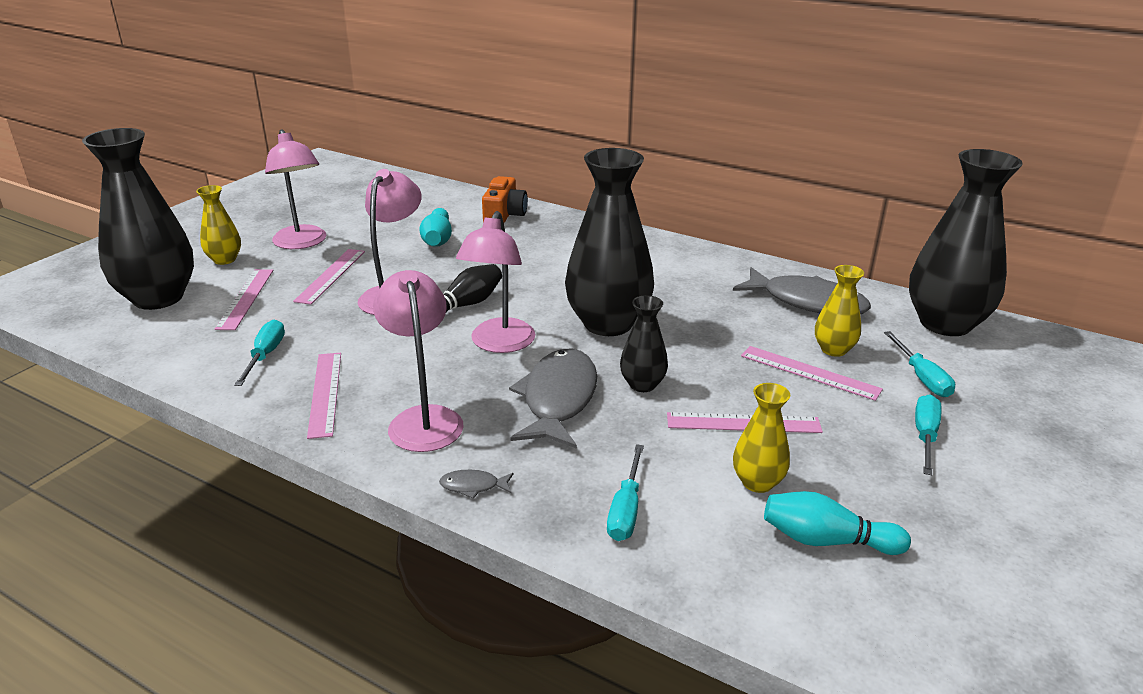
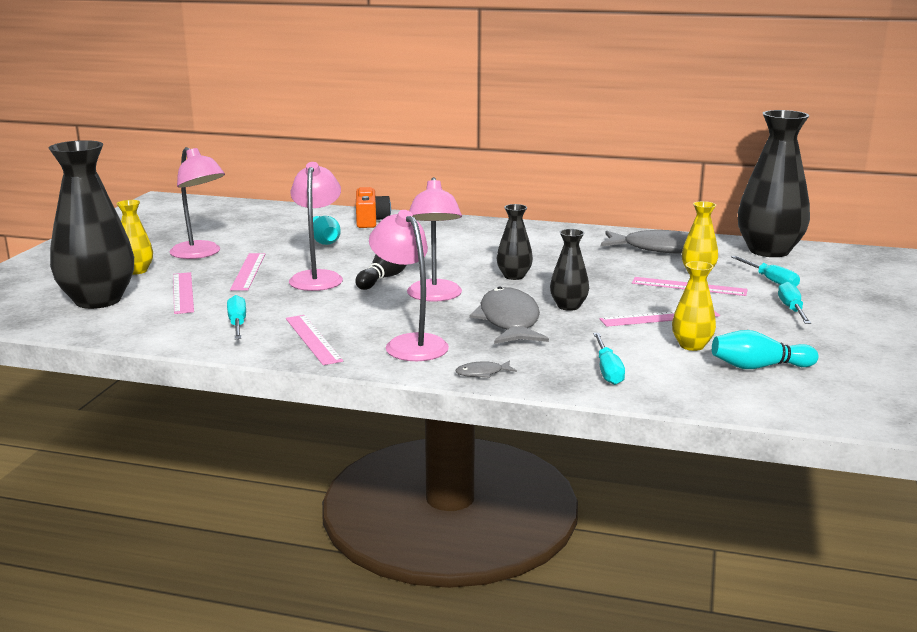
camera: 15 degrees left, 10 degrees down
(608, 323) = (514, 276): black vase -> black vase, size x0.49

